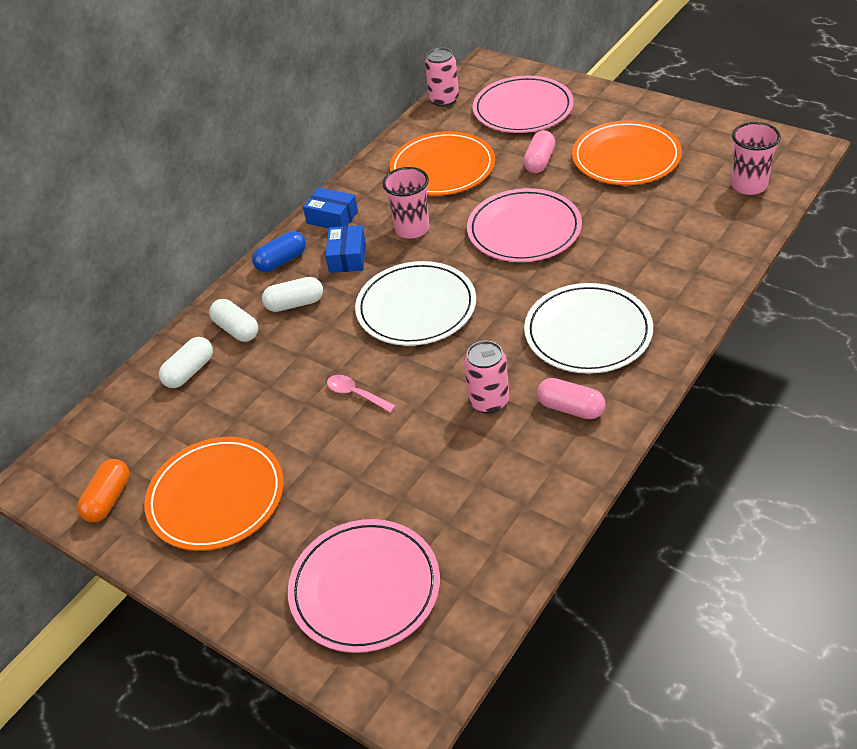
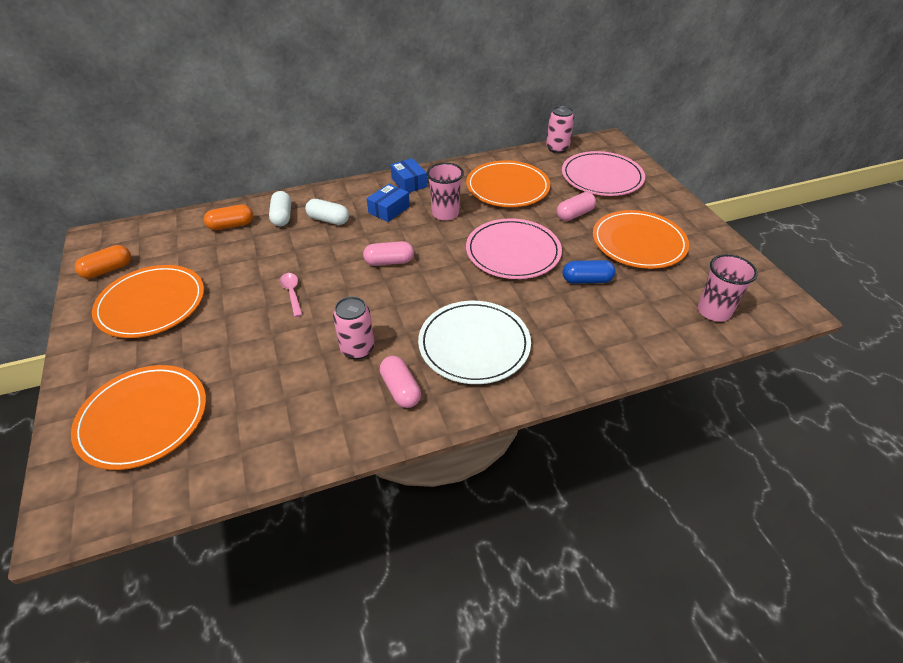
camera: 30 degrees right, 0 degrees up
(190, 371) = (231, 225): white capsule -> orange capsule
(281, 261) = (352, 192): blue capsule -> blue capsule (587, 280)
(365, 588) = (143, 418): pink plate -> orange plate
(416, 307) = (389, 262): white plate -> pink capsule

